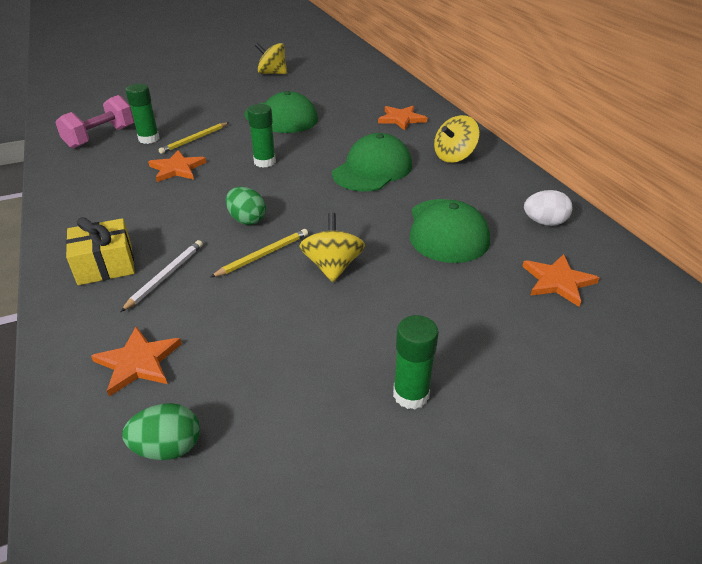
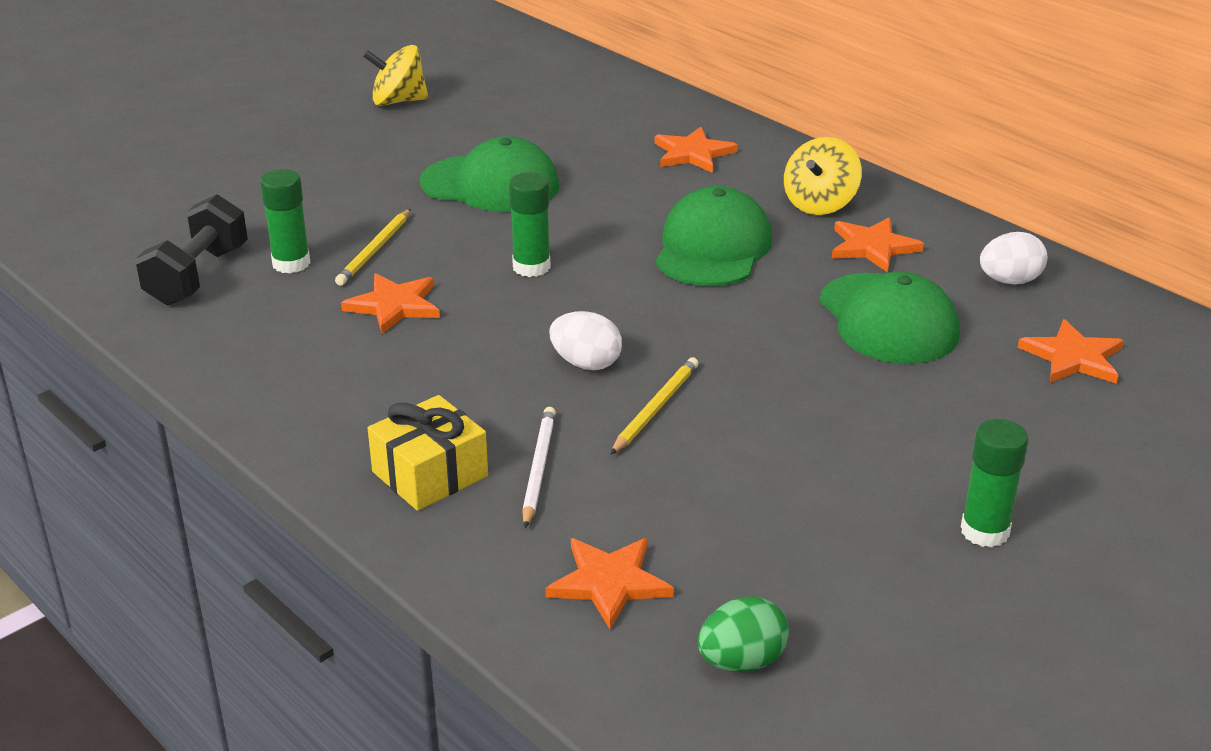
camera: 20 degrees left, 5 degrees down
(100, 137) = (197, 276): pink dumbbell -> black dumbbell
(247, 220) = (586, 363): green egg -> white egg
(332, 267) = (768, 403): yellow spinning top -> none
(468, 186) = (872, 247): none -> orange star

